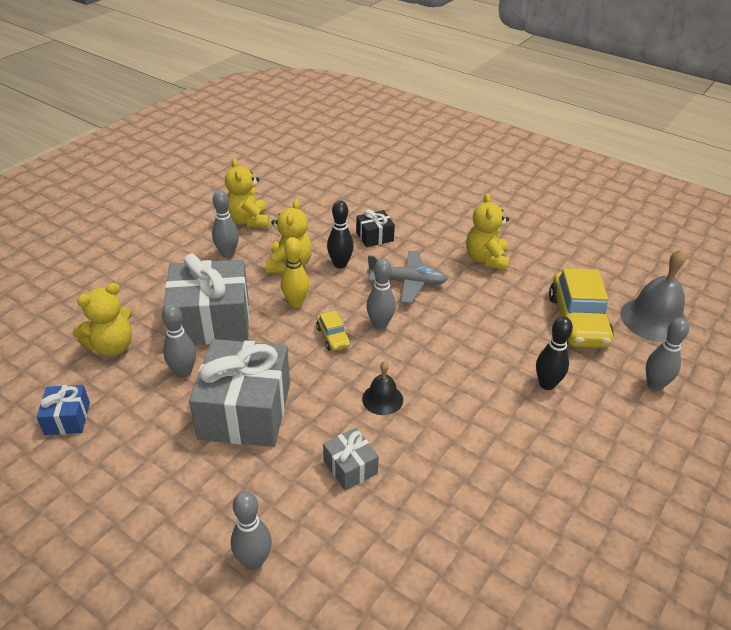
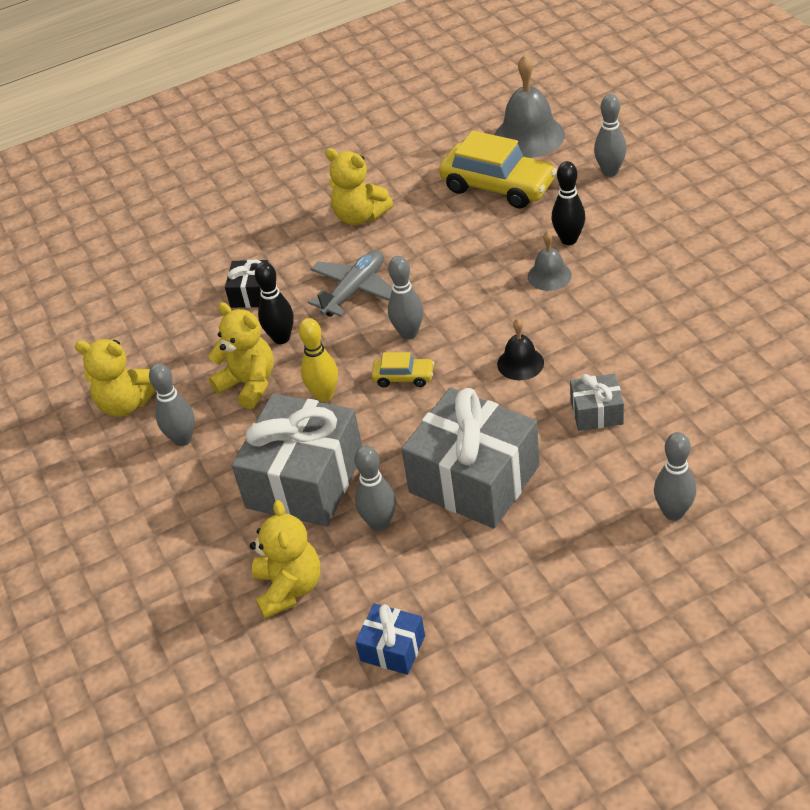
camera: 55 degrees left, 5 degrees up
(494, 385) = (549, 276): none -> grey bell

